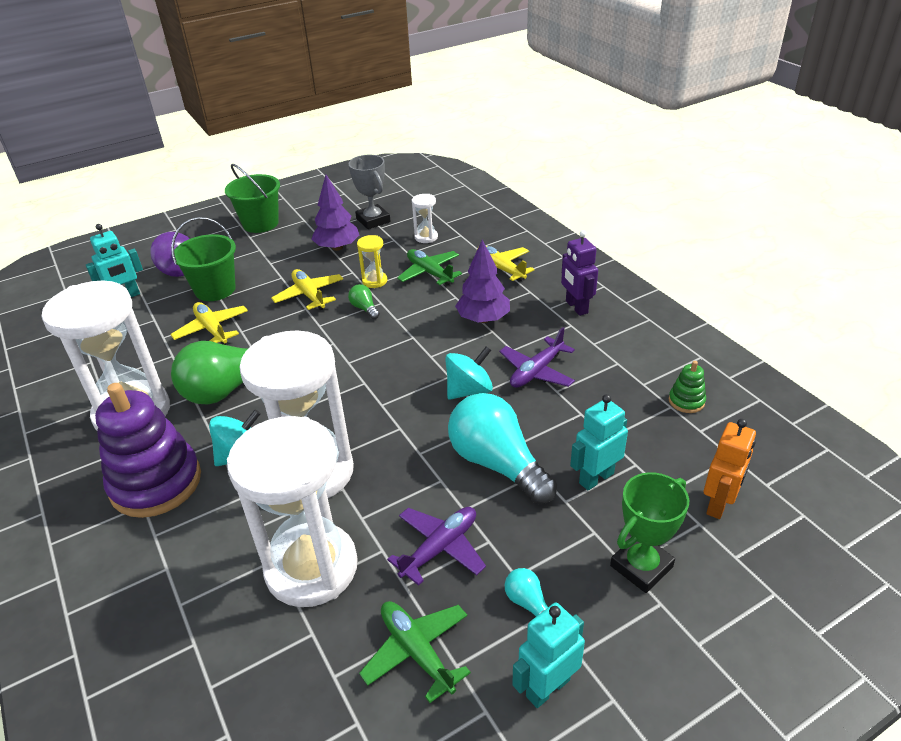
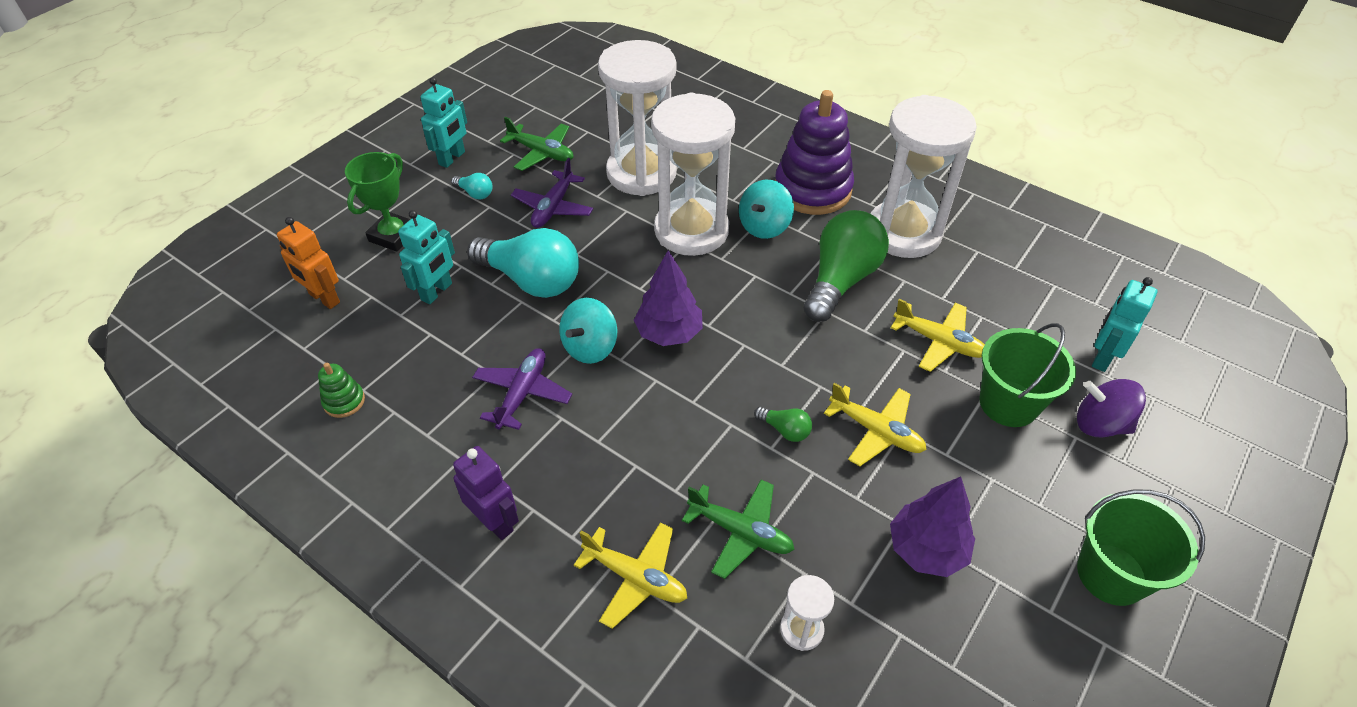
camera: 155 degrees right, 10 degrees up
(373, 220) = (930, 653): grey trophy -> none
(374, 281) = (809, 487): yellow hourglass -> none
(483, 319) = (618, 458): purple tree -> purple tree (669, 333)
(719, 504) = (324, 298): orange robot -> orange robot turned 60 degrees counterclockwise

